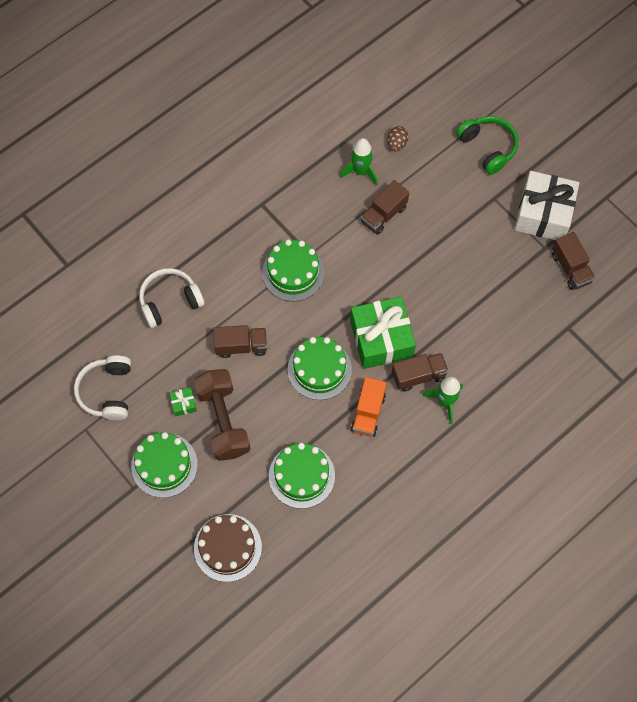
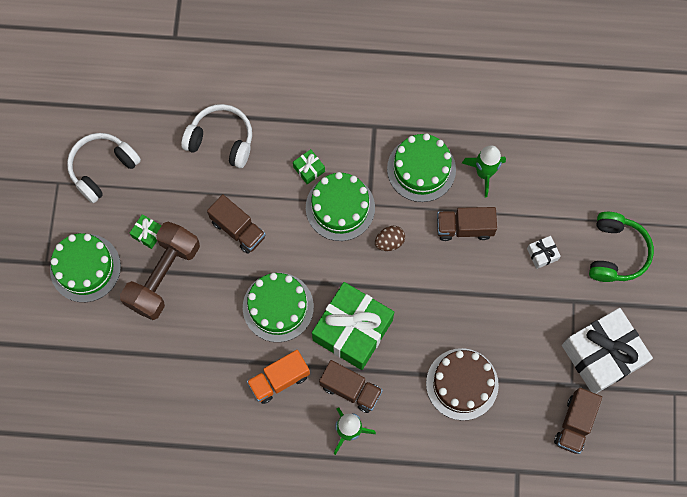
camera: 45 degrees right, 5 degrees up
(227, 547) = (65, 379): brown cake -> brown cake (462, 384)
(247, 267) = (309, 169): none -> green gift
(301, 475) = (176, 378): green cake -> green cake (421, 169)
(396, 144) = (540, 177): brown egg -> brown egg (389, 242)
(446, 188) = (542, 254): none -> white gift

